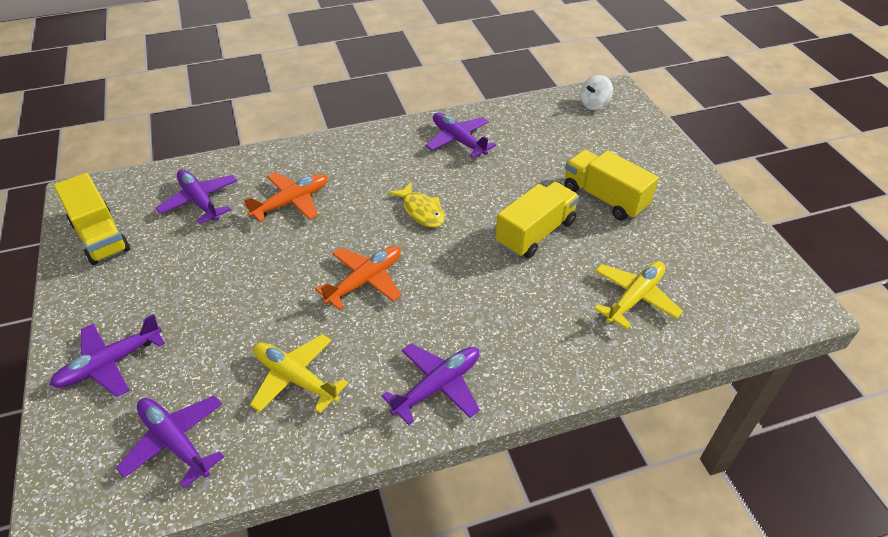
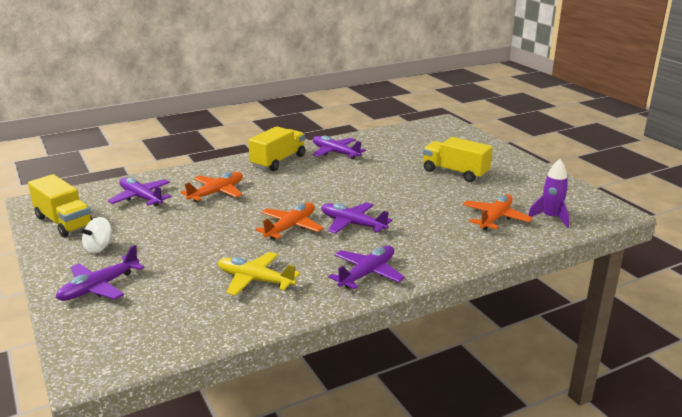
camera: 10 degrees left, 20 degrees down
(175, 442) = (170, 322): purple plane -> purple plane (352, 224)
(421, 211) = (321, 189): yellow fish -> none
(535, 233) = (411, 193): yellow truck -> yellow truck (278, 161)
(594, 104) = (429, 129): white spinning top -> white spinning top (99, 248)
(634, 298) = (495, 218): yellow plane -> orange plane
(710, 307) = (550, 218): none -> purple rocket

